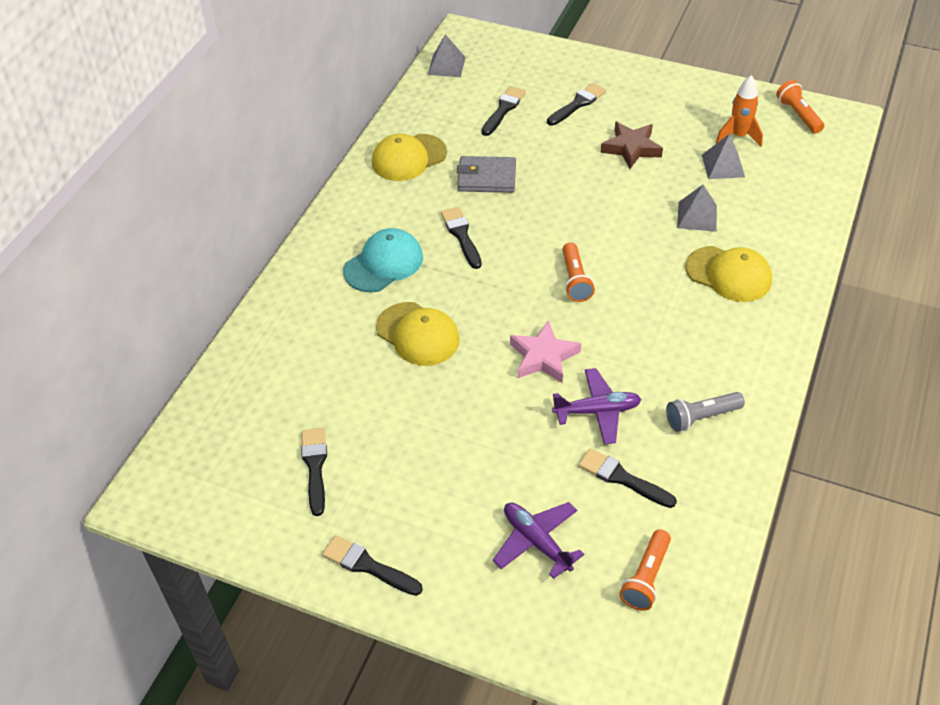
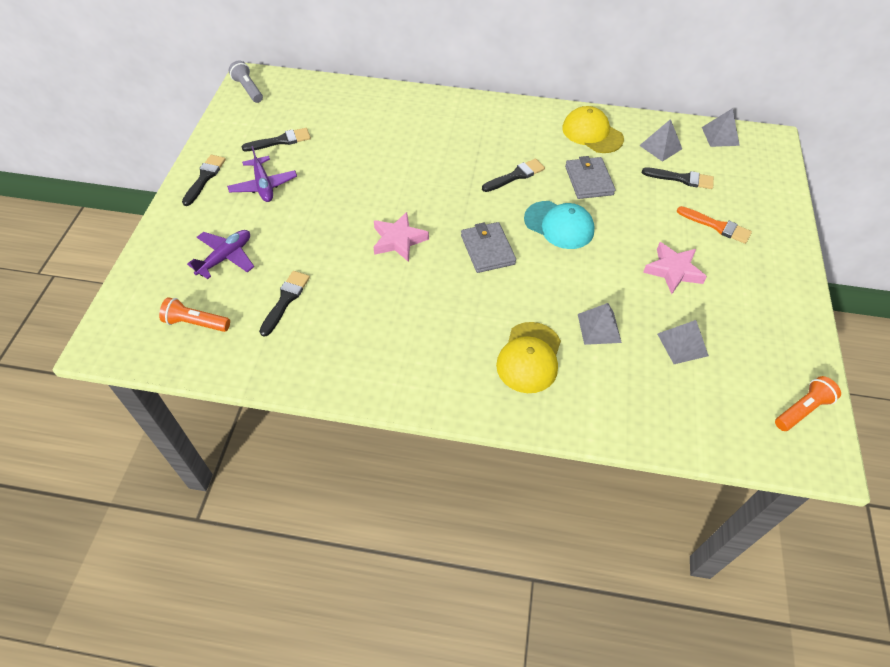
camera: 75 degrees right, 5 degrees up
(383, 264) = (470, 140): turquoise cap -> turquoise cap (559, 225)
(418, 334) = (405, 169): yellow cap -> none
(449, 112) = (660, 147): none -> grey pyramid
(575, 280) = (487, 250): orange flashlight -> grey wallet
(577, 104) = (716, 226): black brush -> orange brush
(597, 411) = (349, 279): purple plane -> purple plane (263, 185)
(631, 148) = (673, 271): brown star -> pink star
(701, 417) = (353, 347): grey flashlight -> grey flashlight (248, 89)
(738, 136) = (735, 355): orange rocket -> none

